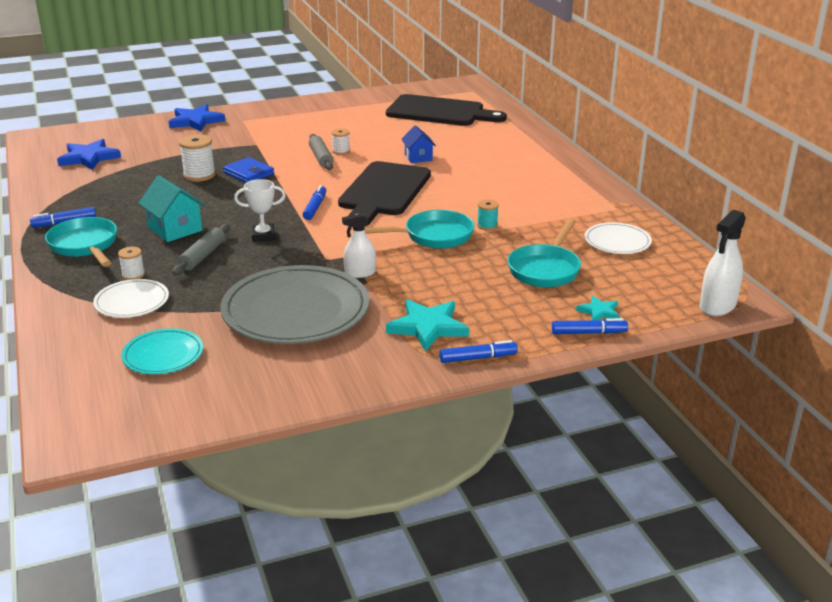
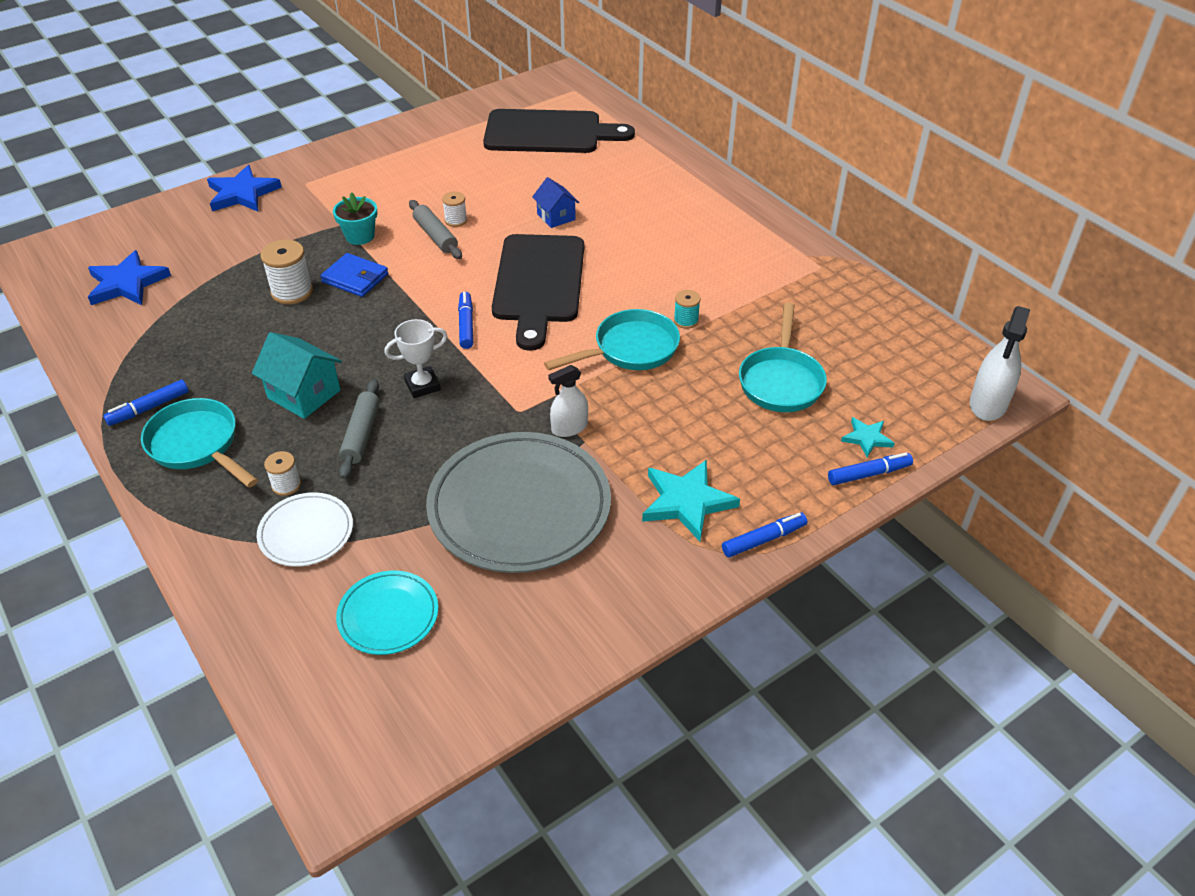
camera: 15 degrees left, 15 degrees up
(265, 152) = (360, 236): none -> turquoise flower pot
(617, 242) = (842, 321): white plate -> none

